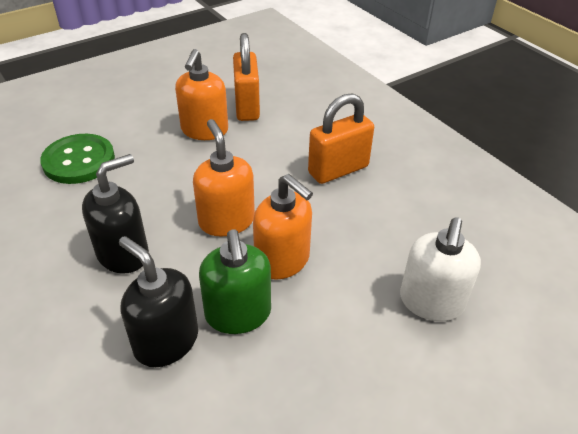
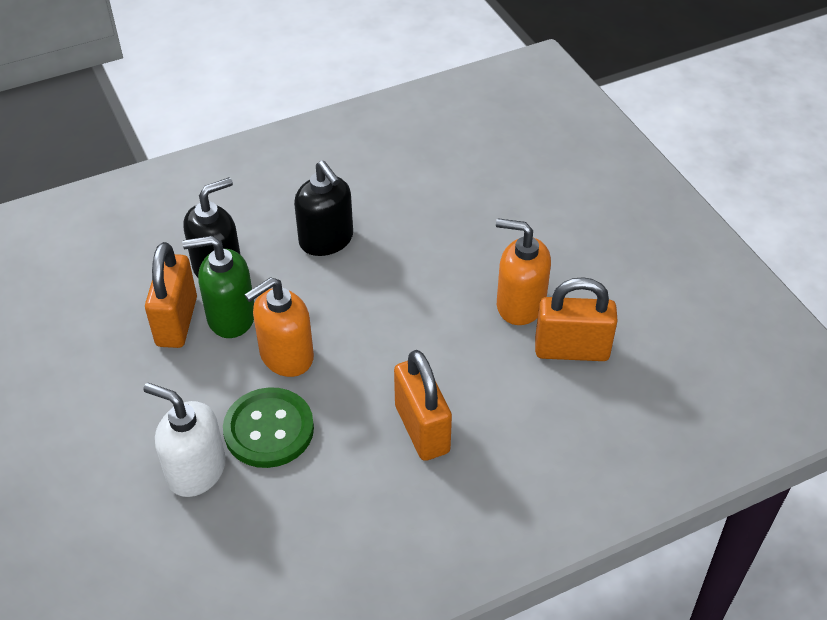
camera: 100 degrees right, 5 degrees up
(79, 161) = (473, 201): green button -> green button (269, 429)
(226, 221) = (354, 316): orange soap dispenser -> none
(251, 364) = (177, 322): none -> orange padlock

